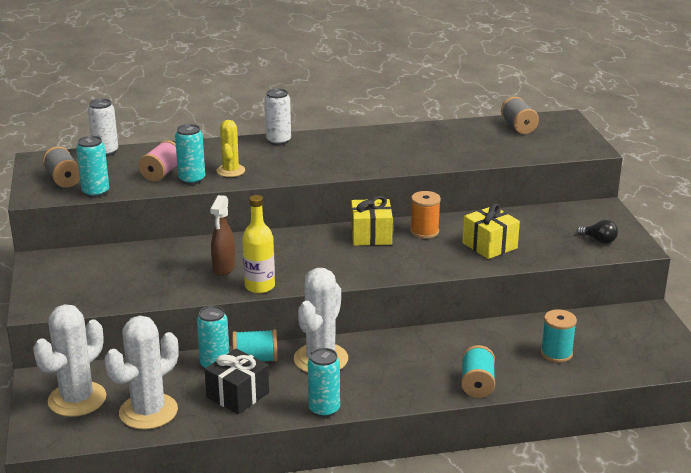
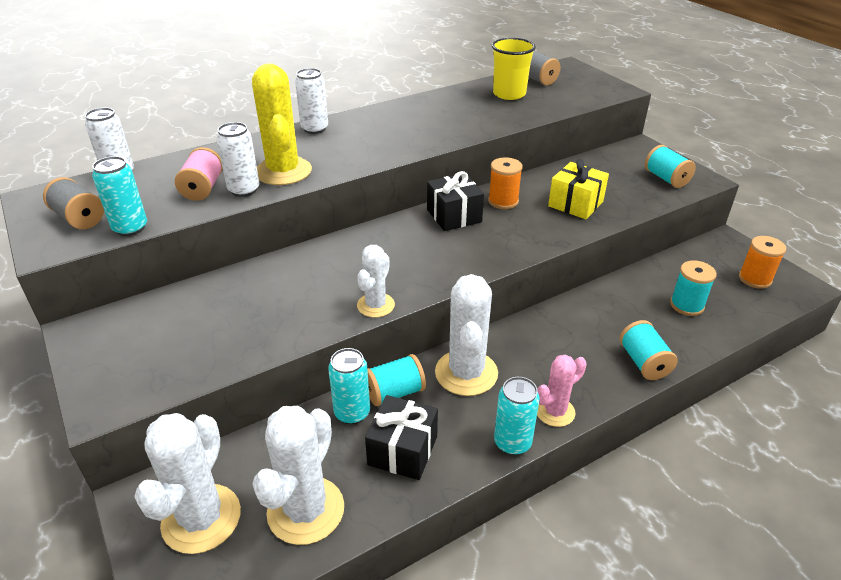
camera: 20 degrees left, 10 degrees up
(192, 180) = (244, 190): turquoise can -> white can
(224, 268) = (320, 290): brown spray bottle -> none
(230, 171) = (283, 171): yellow cactus -> yellow cactus, size x1.69
(259, 286) = (376, 305): yellow bottle -> white cactus
(371, 235) = (454, 216): yellow gift -> black gift
(373, 399) = (555, 411): none -> pink cactus
(478, 137) = (509, 94): none -> yellow cup
(599, 240) = (666, 178): black light bulb -> turquoise spool
(645, 347) = (755, 279): none -> orange spool

